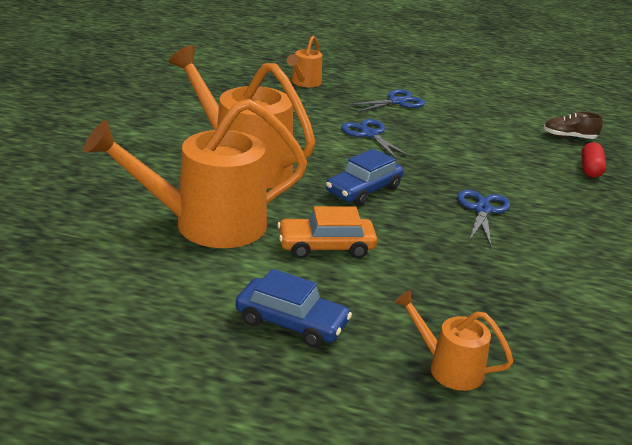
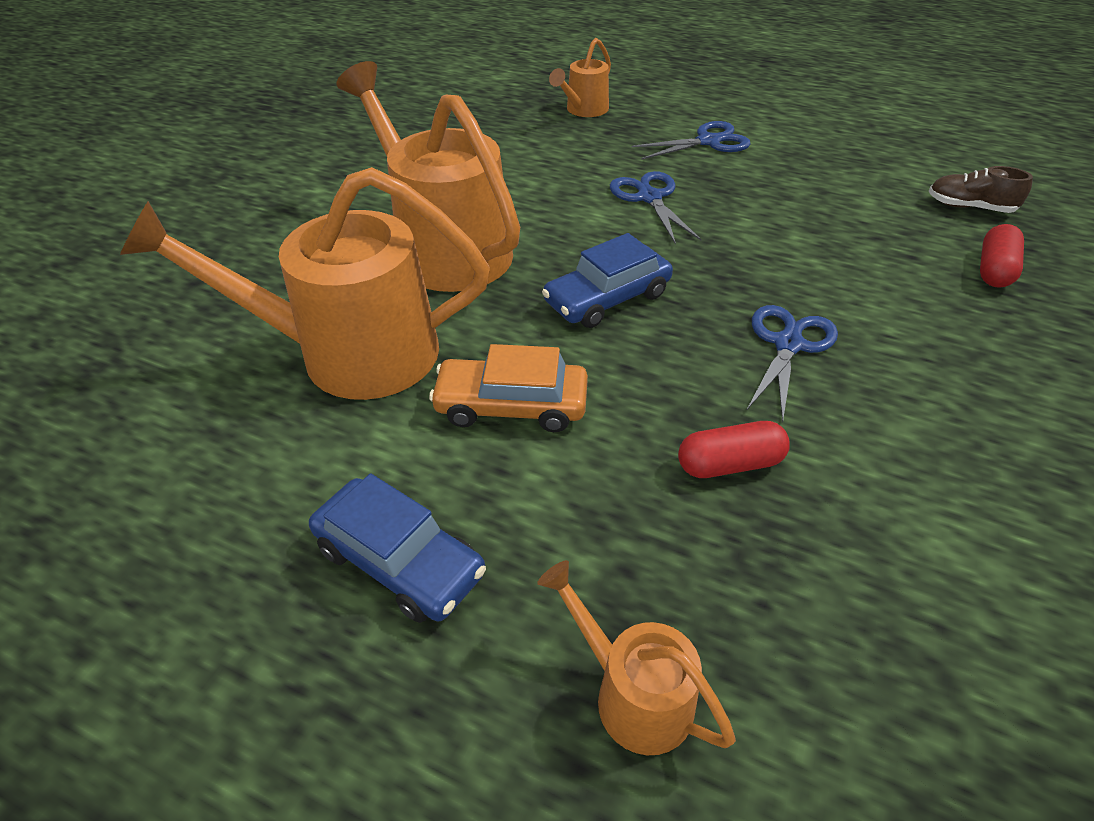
camera: 15 degrees right, 15 degrees up
(467, 268) = (730, 464): none -> red capsule

